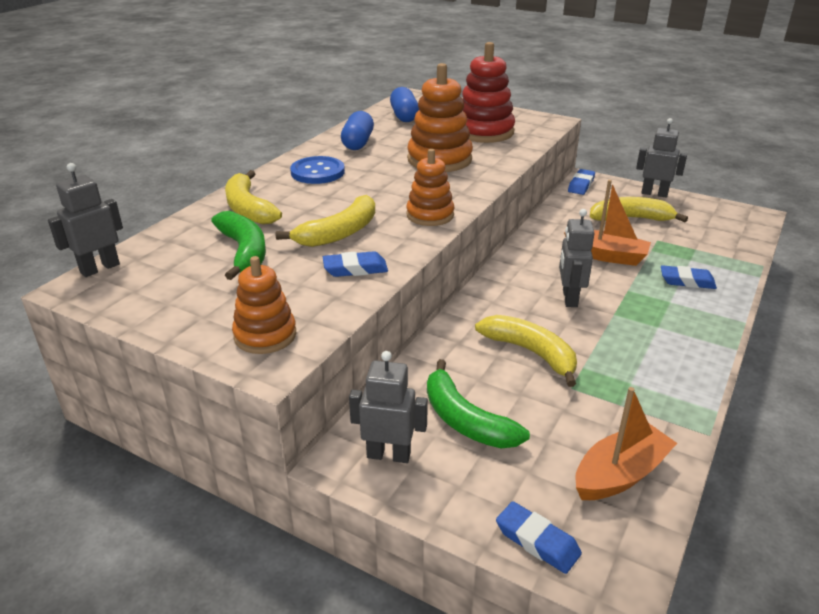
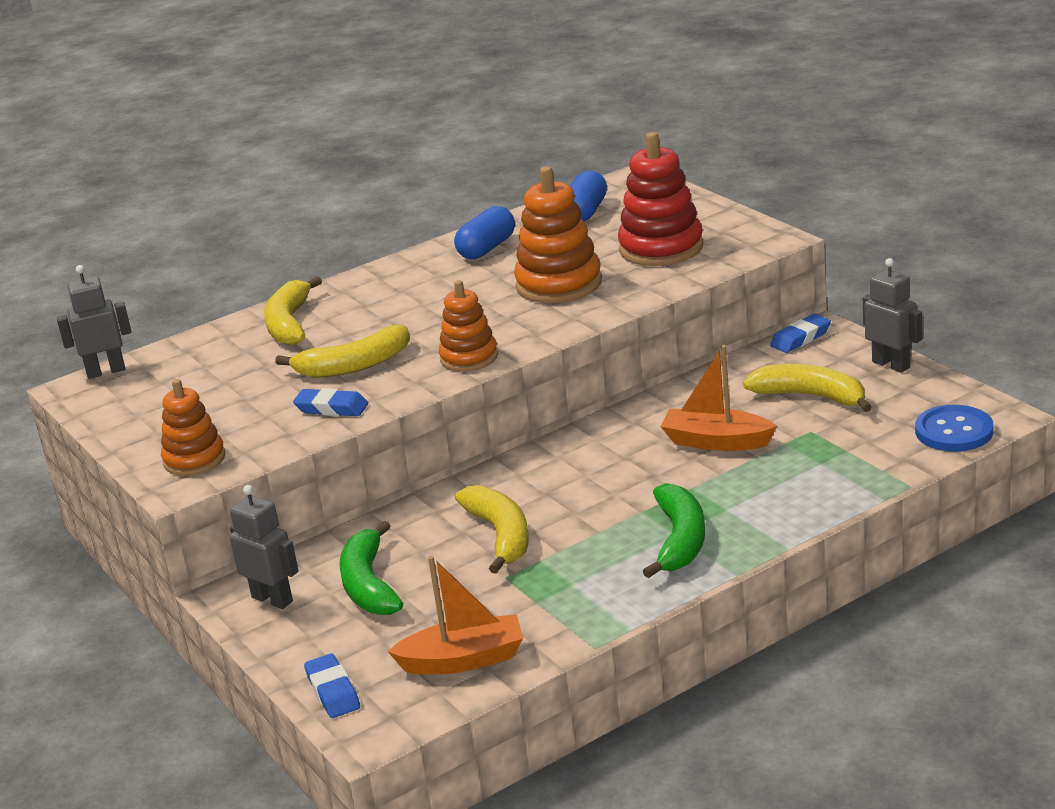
camera: 30 degrees right, 5 degrees down
(244, 251) = (244, 373): green banana -> green banana (680, 540)
(317, 172) = (402, 285): blue button -> blue button (954, 431)
(569, 298) = (609, 485): grey robot -> none
(607, 256) = (716, 441): orange boat -> orange boat turned 150 degrees clockwise
(687, 281) = (779, 489): blue eraser -> none

